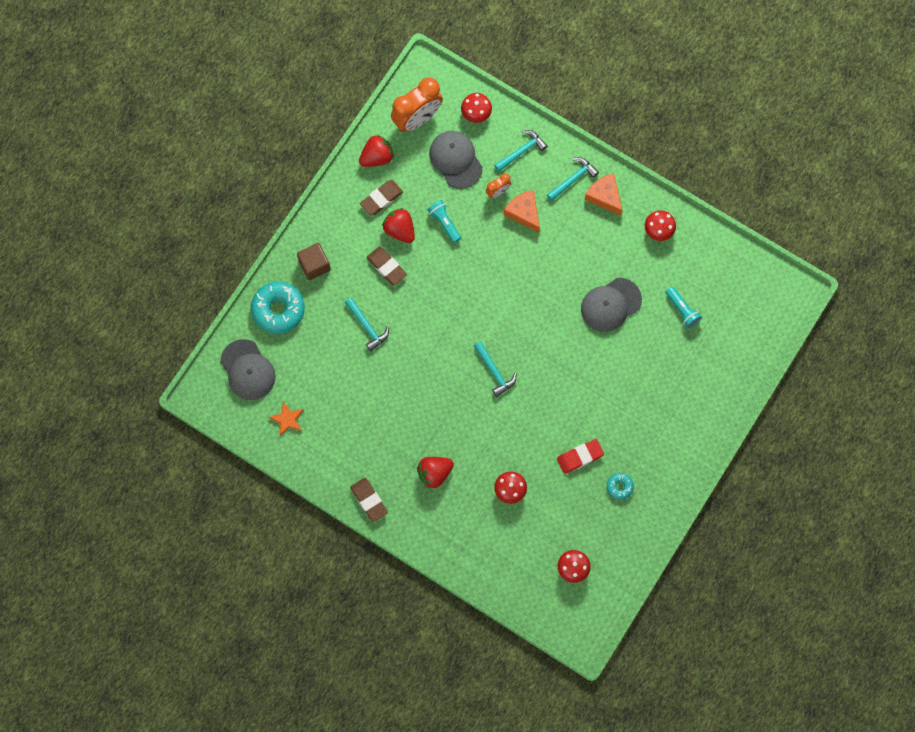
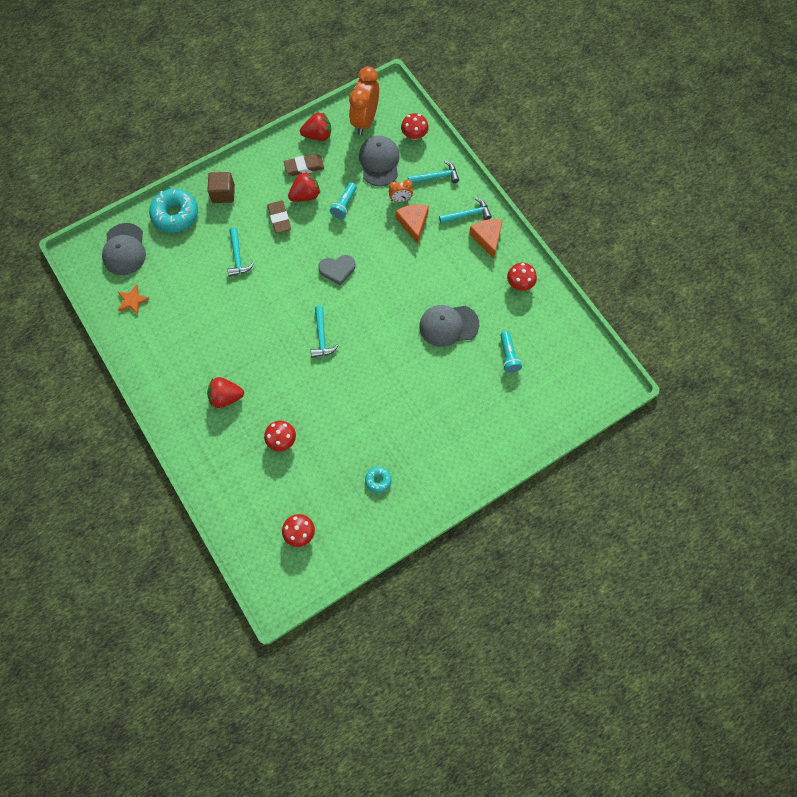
camera: 25 degrees right, 5 degrees down
(369, 500) = (159, 394): brown eraser -> none
(400, 230) = (305, 195): red strawberry -> red strawberry turned 75 degrees clockwise
(417, 119) = (365, 120): orange clock -> orange clock turned 120 degrees clockwise
(444, 223) = (344, 205): turquoise flashlight -> turquoise flashlight turned 150 degrees counterclockwise
(473, 295) = (337, 269): none -> grey heart
(580, 457) = (356, 439): red eraser -> none

